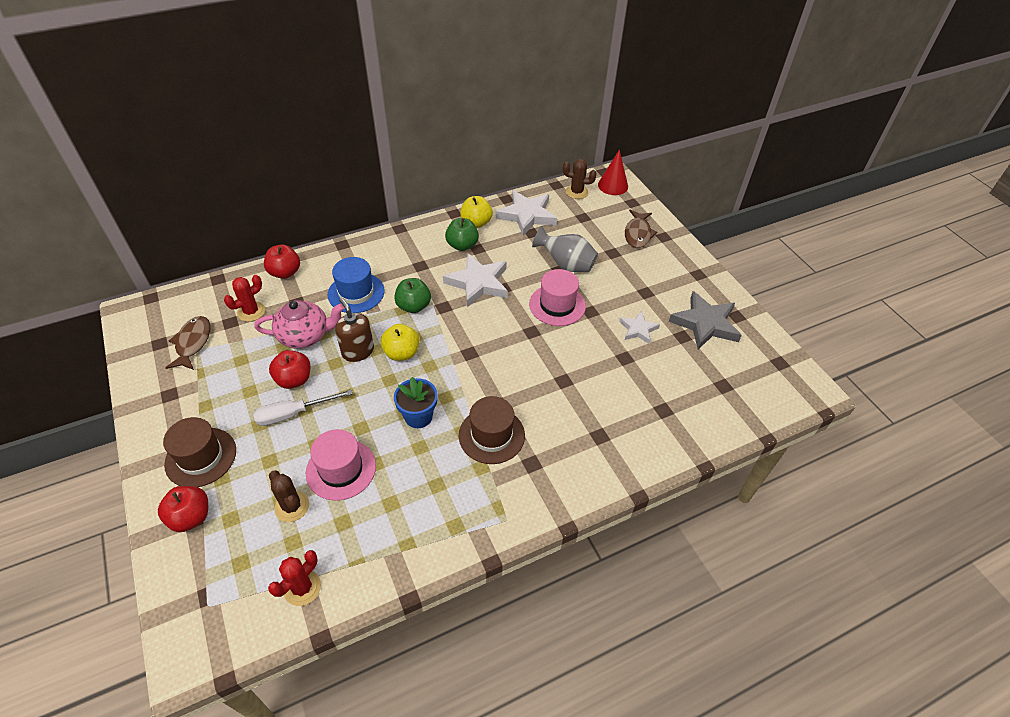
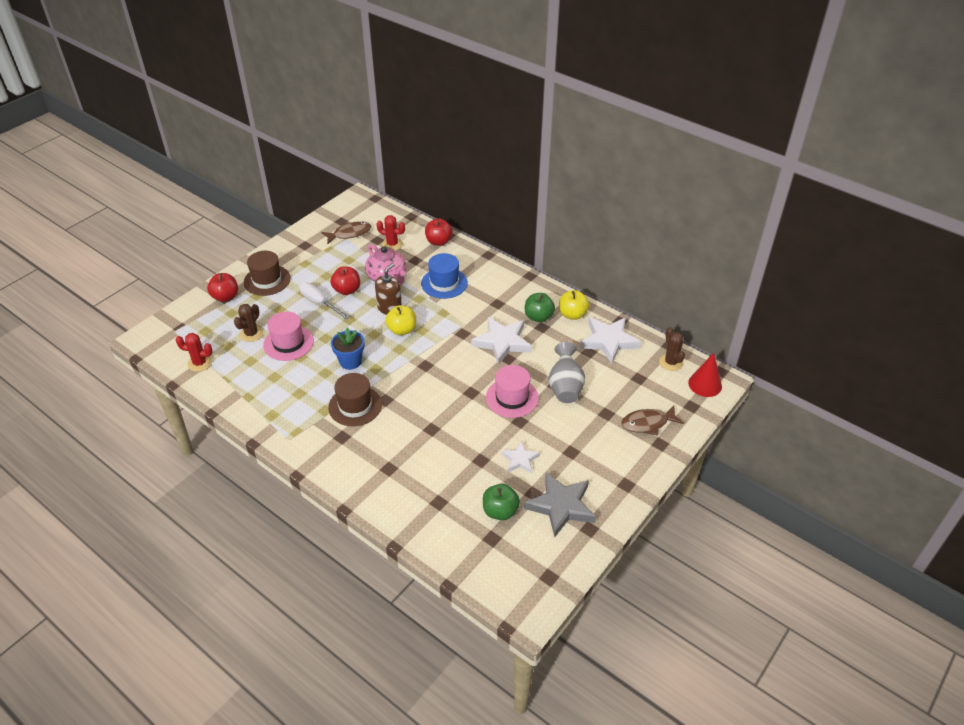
camera: 65 degrees right, 5 degrees down
(413, 306) = (451, 317): green apple -> green apple (500, 511)

